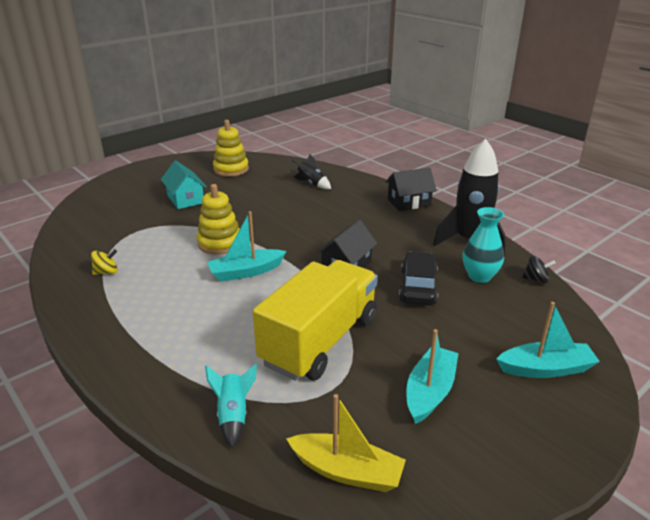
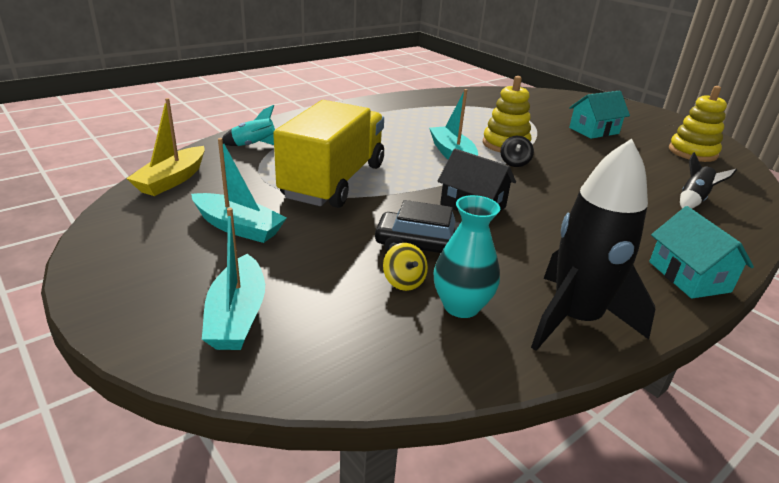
camera: 90 degrees right, 0 degrees up
(106, 272) = (445, 106): yellow spinning top -> yellow spinning top (404, 282)
(320, 341) = (334, 181): yellow truck -> yellow truck turned 105 degrees counterclockwise
(409, 202) = (689, 277): black house -> turquoise house
(536, 279) = (457, 370): black spinning top -> black spinning top (514, 163)

